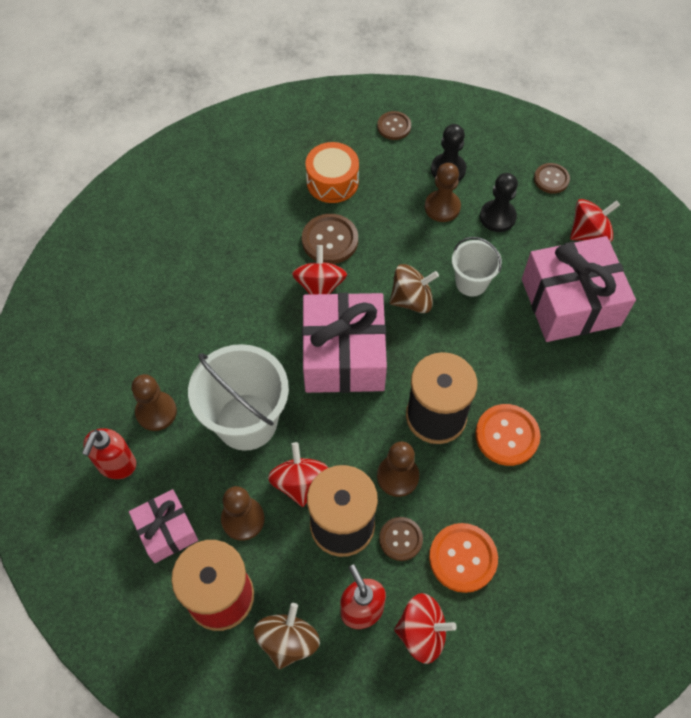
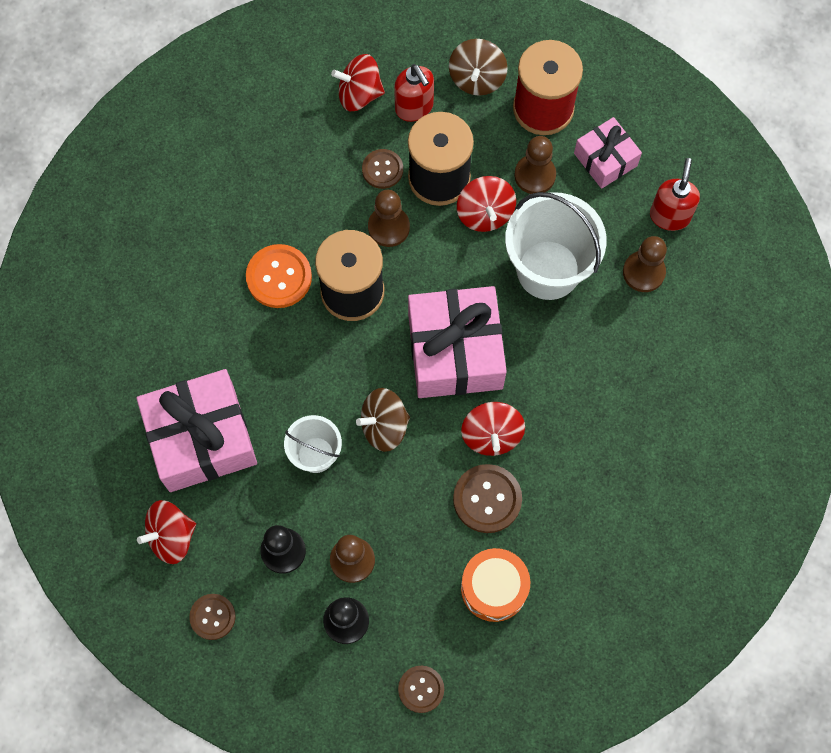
camera: 175 degrees right, 10 degrees up
(463, 558) = (323, 157): orange button -> none

